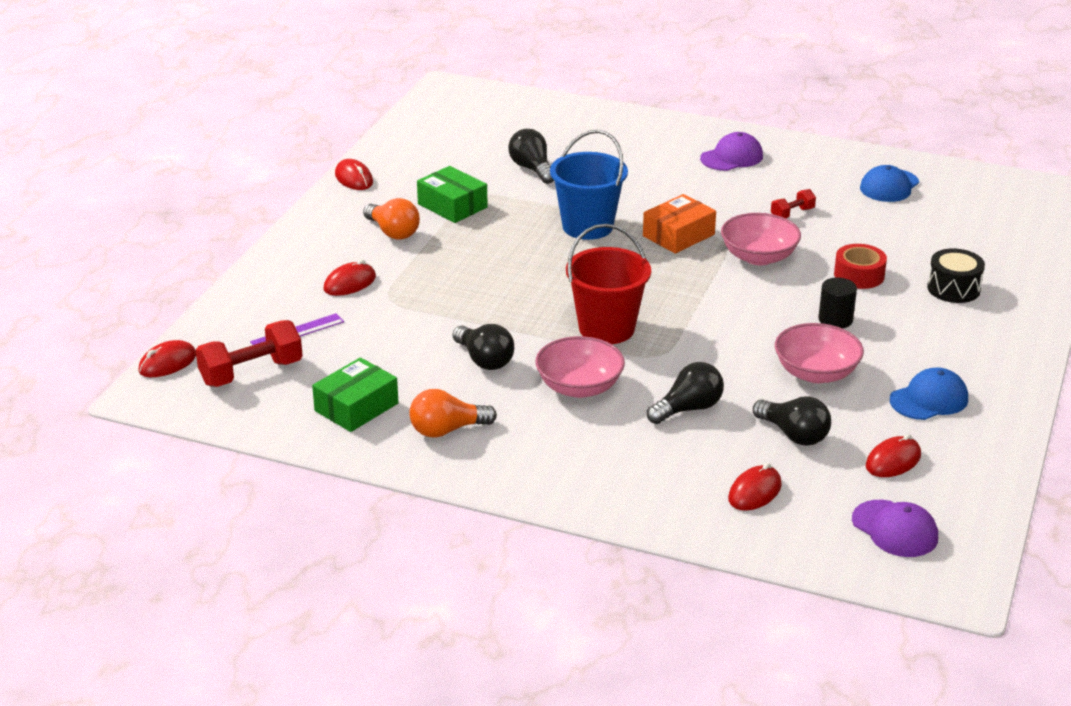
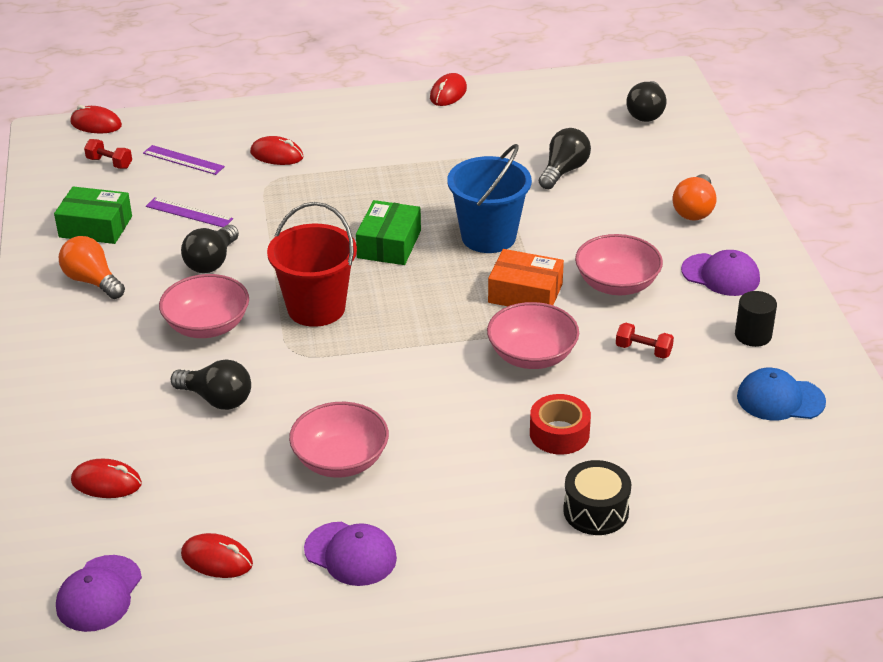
camera: 60 degrees right, 5 degrees up
(251, 373) = (109, 163): red dumbbell -> red dumbbell, size x0.53
(391, 351) = (189, 212): none -> purple ruler
(393, 232) = (377, 144): orange light bulb -> orange light bulb (694, 210)
(452, 206) = (452, 155): green box -> green box (389, 244)
(703, 197) = (617, 284): none -> pink bowl
(793, 435) = (218, 478): black light bulb -> black light bulb (646, 113)
(835, 320) = (454, 443): black cylinder -> black cylinder (753, 335)
(929, 399) = (350, 554): blue cap -> purple cap

